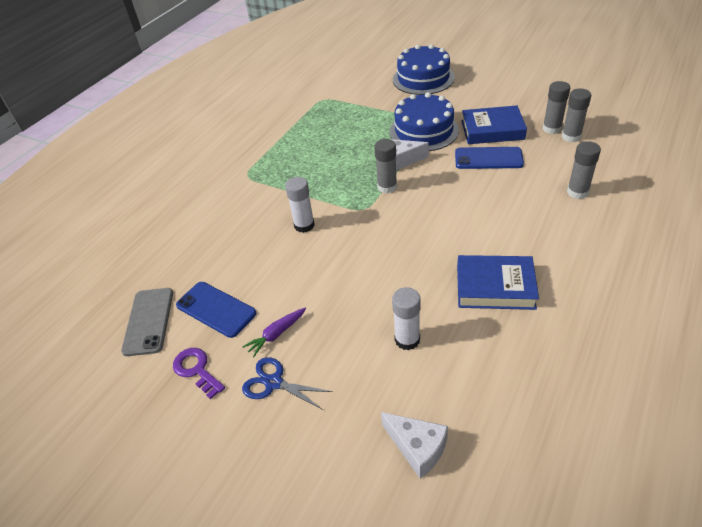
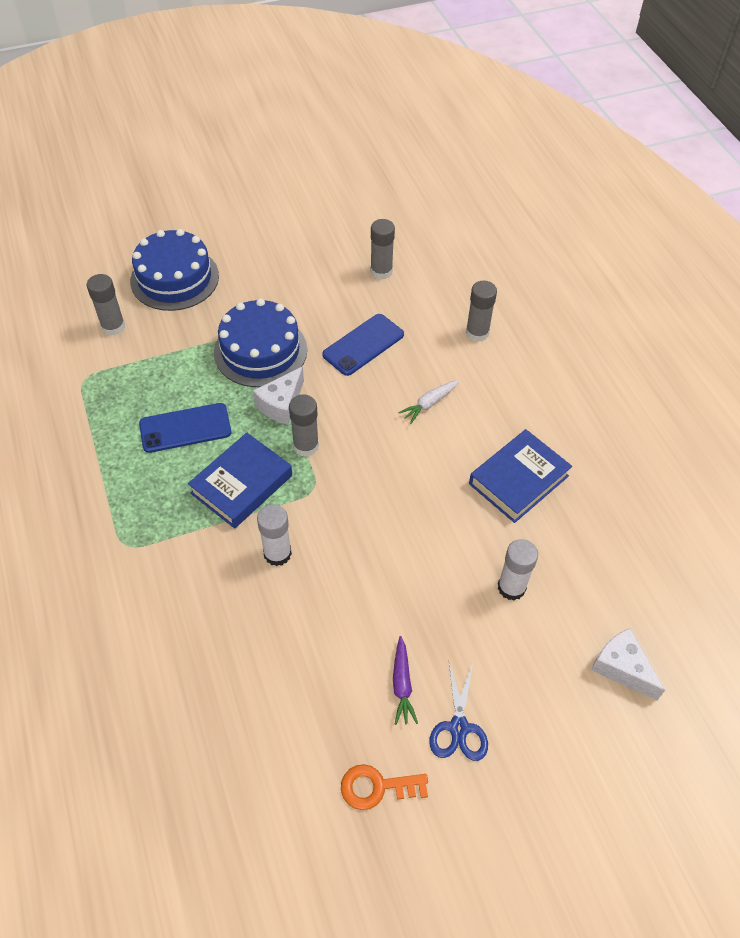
camera: 55 degrees left, 10 degrees up
(148, 321) = (258, 794): grey phone -> none
(196, 370) = (377, 787): purple key -> orange key
(216, 309) = (311, 716): blue phone -> blue phone (185, 428)
(274, 383) = (458, 727): blue scissors -> blue scissors turned 60 degrees counterclockwise
(417, 448) = (622, 668): white cheese -> white cheese turned 120 degrees counterclockwise
(490, 210) = (429, 404): none -> white carrot
(492, 130) = (328, 307): blue book -> blue book (242, 484)
(571, 136) = (408, 271): grey glue stick -> grey glue stick (113, 327)

